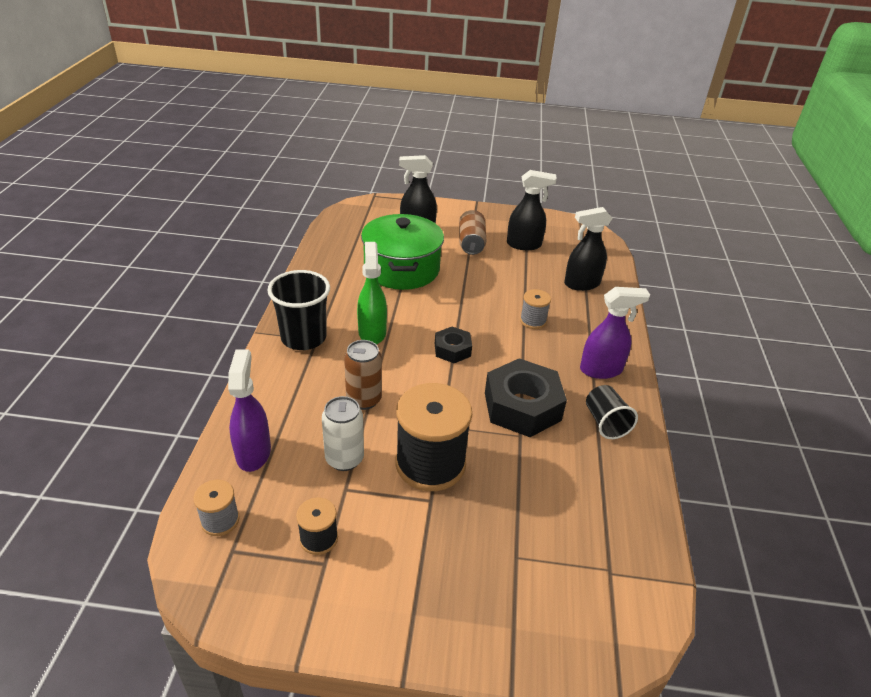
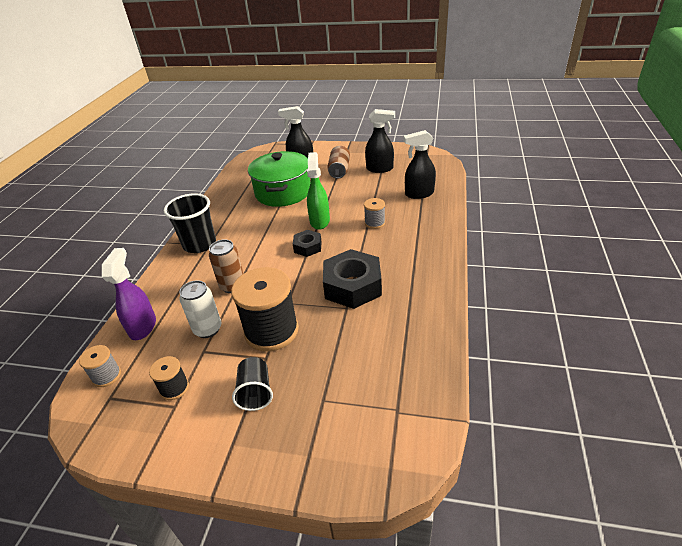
camera: 10 degrees right, 0 degrees up
(372, 332) = (250, 238): green spray bottle -> green spray bottle (319, 221)
(601, 370) = (422, 256): purple spray bottle -> none
(605, 423) = (417, 295): black cup -> black cup (255, 392)

